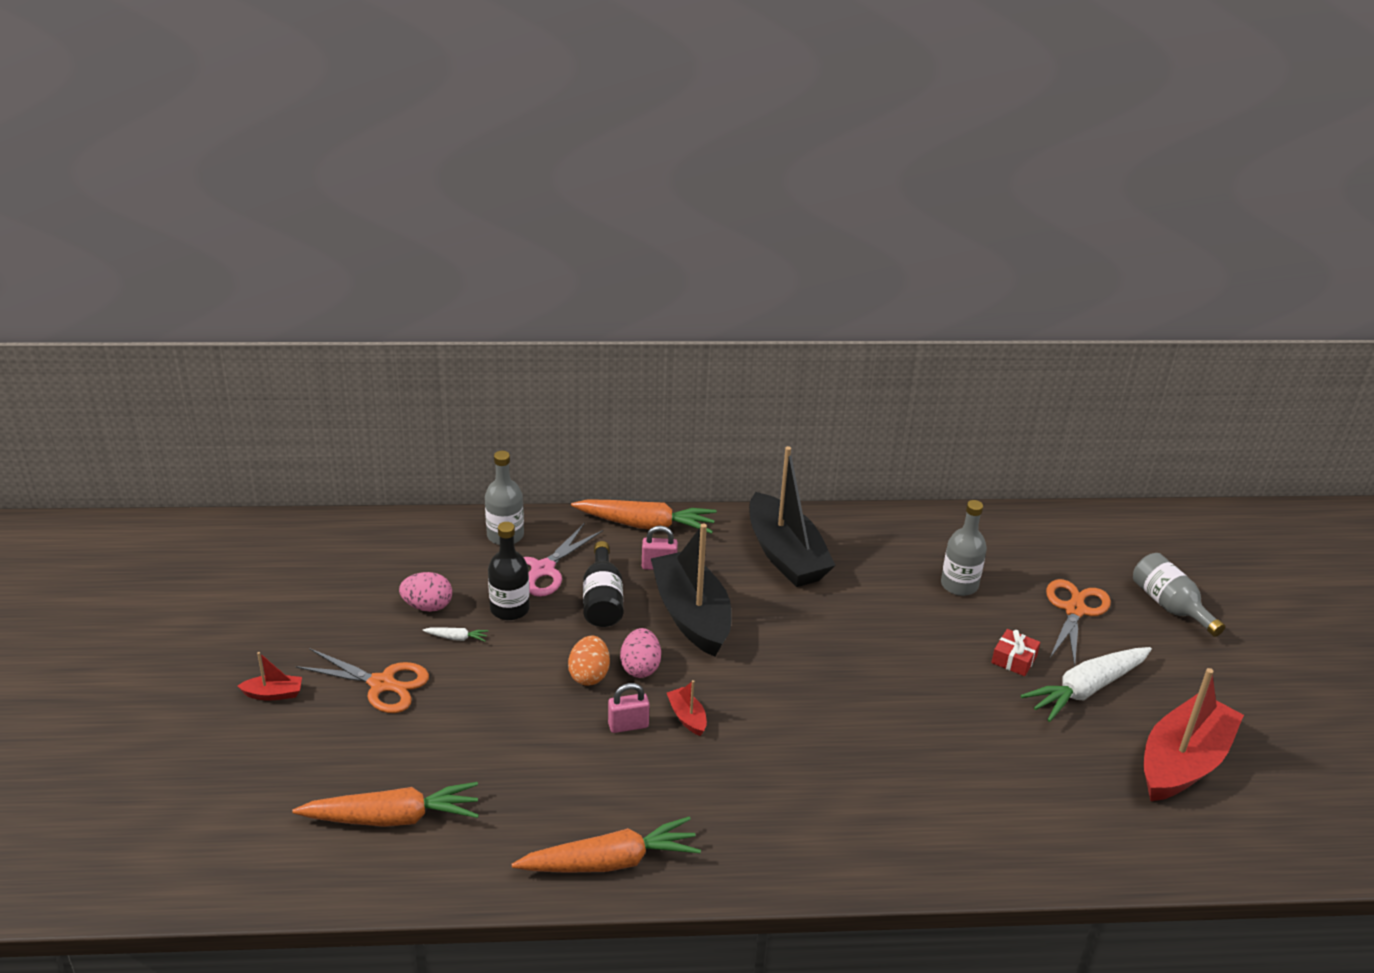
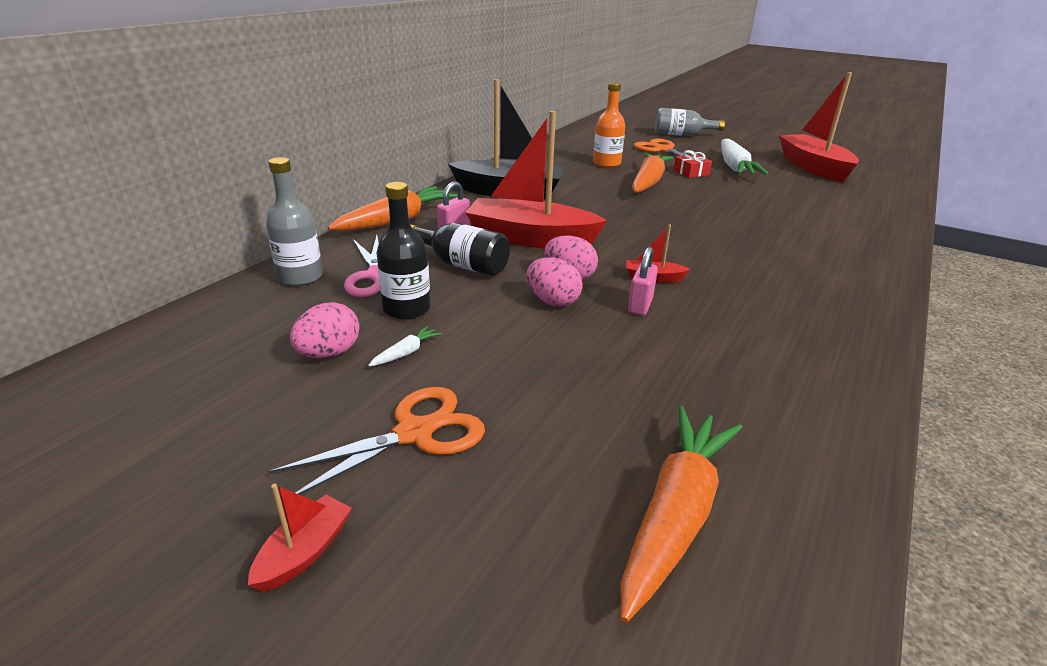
camera: 55 degrees left, 5 degrees down
(589, 675) = (552, 301): orange egg -> pink egg
(610, 862) = (829, 376): orange carrot -> orange carrot (648, 182)
(691, 615) = (530, 238): black boat -> red boat
(959, 585) = (606, 163): grey bottle -> orange bottle

